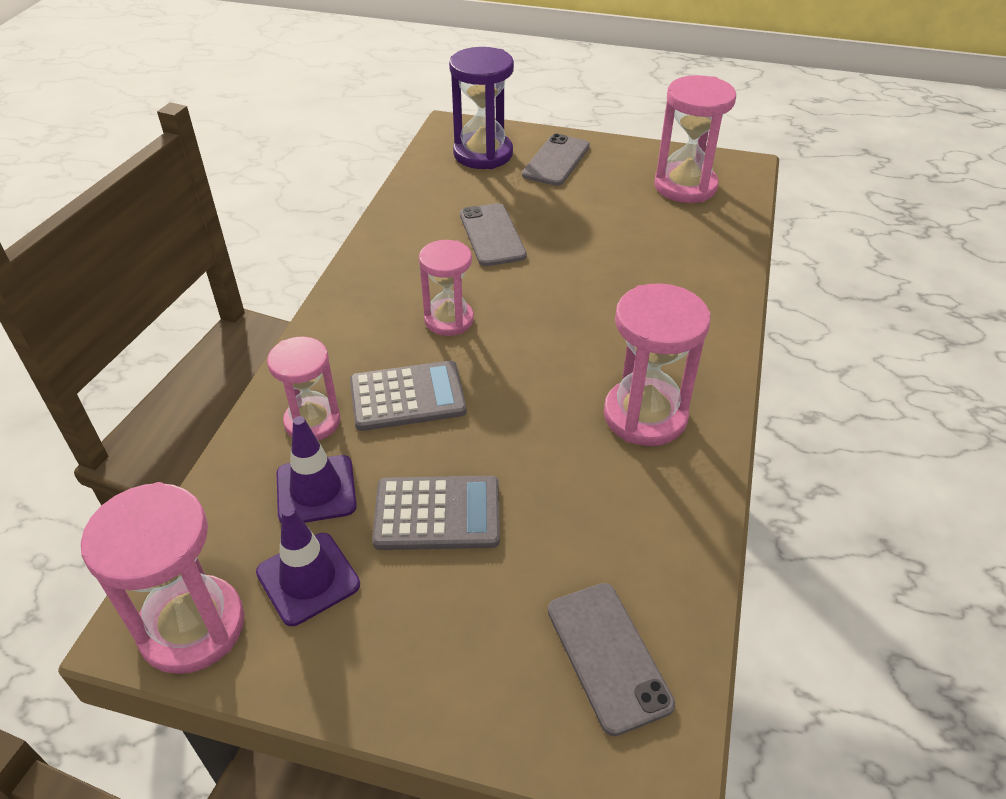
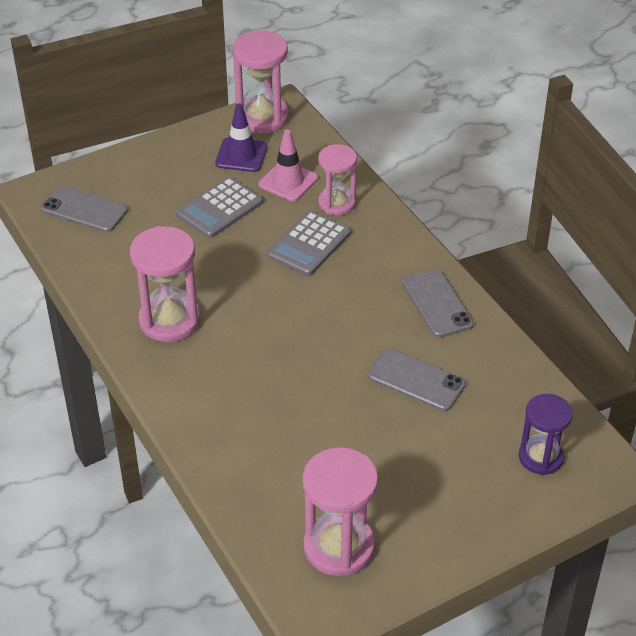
camera: 135 degrees right, 0 degrees up
(316, 490) = (288, 181): purple traffic cone -> pink traffic cone
(449, 320) = (351, 299): pink hourglass -> none
(483, 154) = (540, 457): purple hourglass -> purple hourglass, size x0.66
(556, 160) = (476, 496): grey phone -> grey phone (437, 303)

